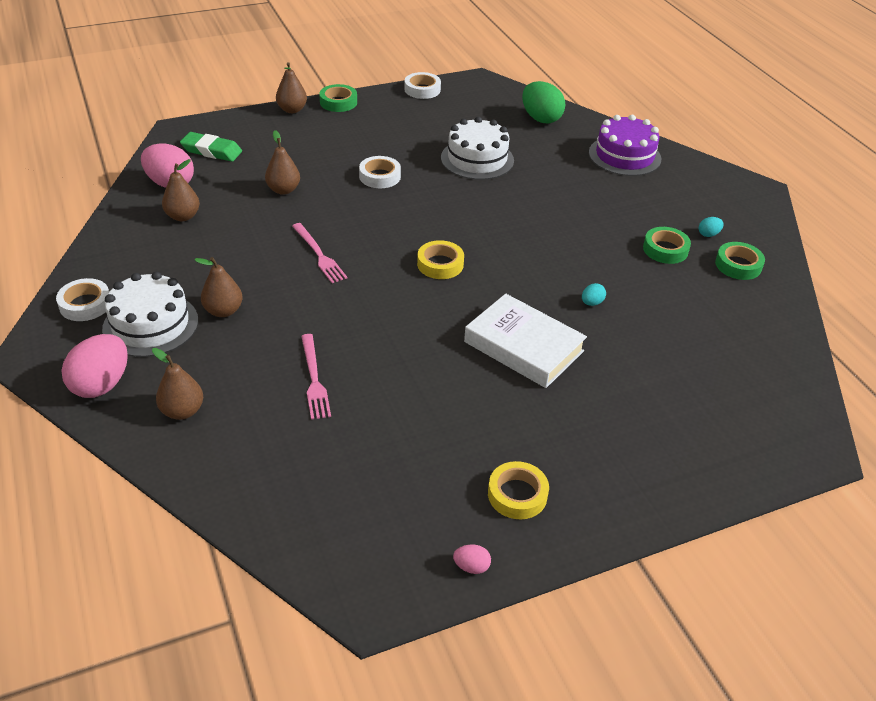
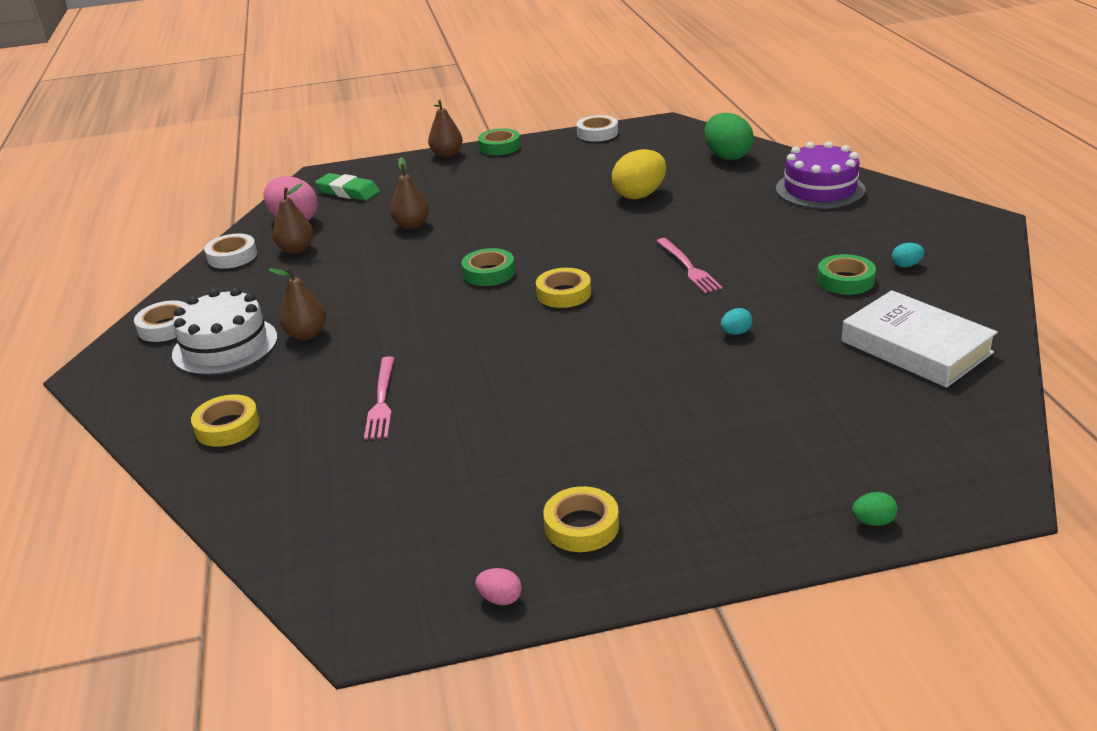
camera: 15 degrees right, 10 degrees down
(101, 384) = (153, 399): pink egg -> none
(182, 411) = (227, 427): brown pear -> yellow tape
(319, 255) = (429, 284): pink fork -> pink fork (688, 267)
(380, 176) = (522, 212): white tape -> white tape (232, 256)
(477, 159) = (640, 195): white cake -> yellow egg
(523, 346) = (637, 375): white book -> white book (916, 347)
(735, 478) = (873, 522): none -> green egg
(738, 265) = (937, 296): green tape -> green tape (489, 273)

